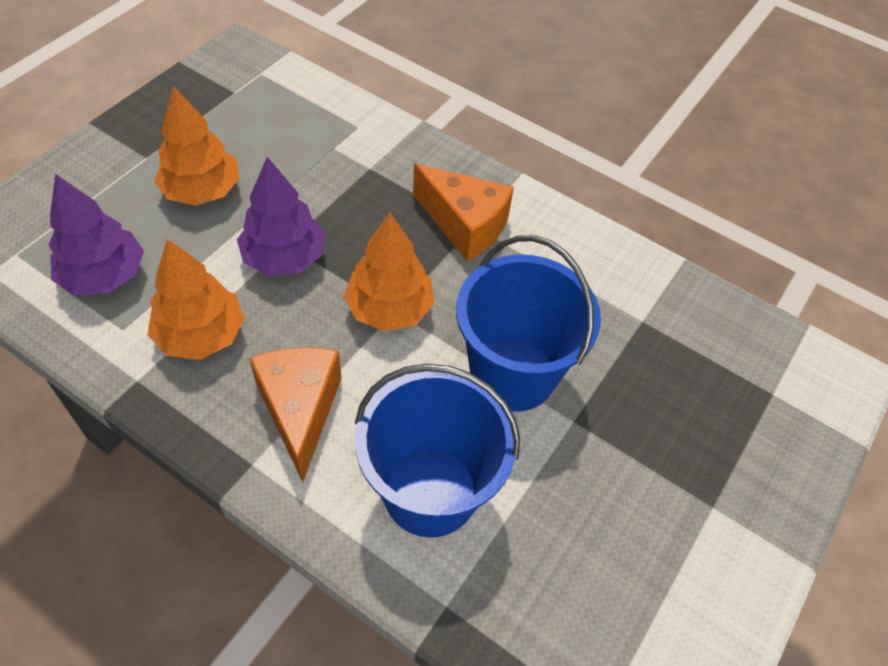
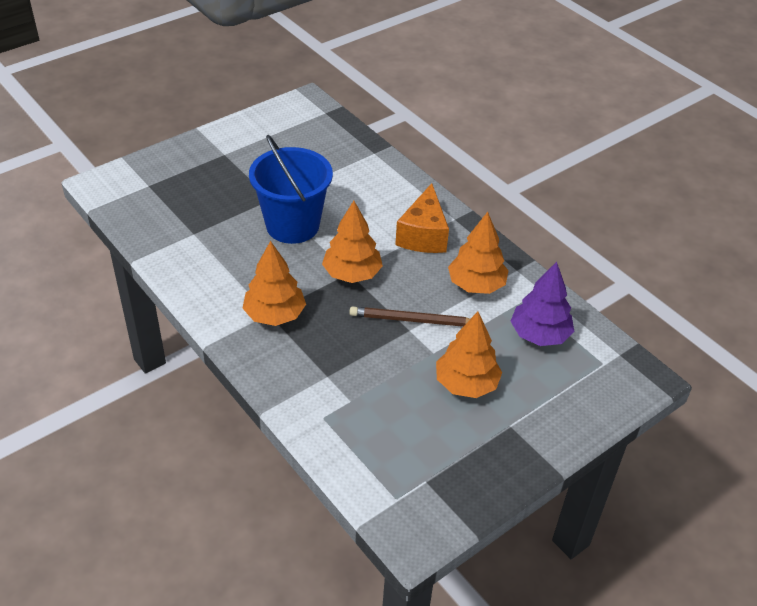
camera: 160 degrees left, 10 degrees down
(284, 258) = (413, 320): purple tree -> brown pencil
(430, 491) = (364, 189): blue bucket -> none
(464, 225) = (275, 315): orange cheese -> orange tree

